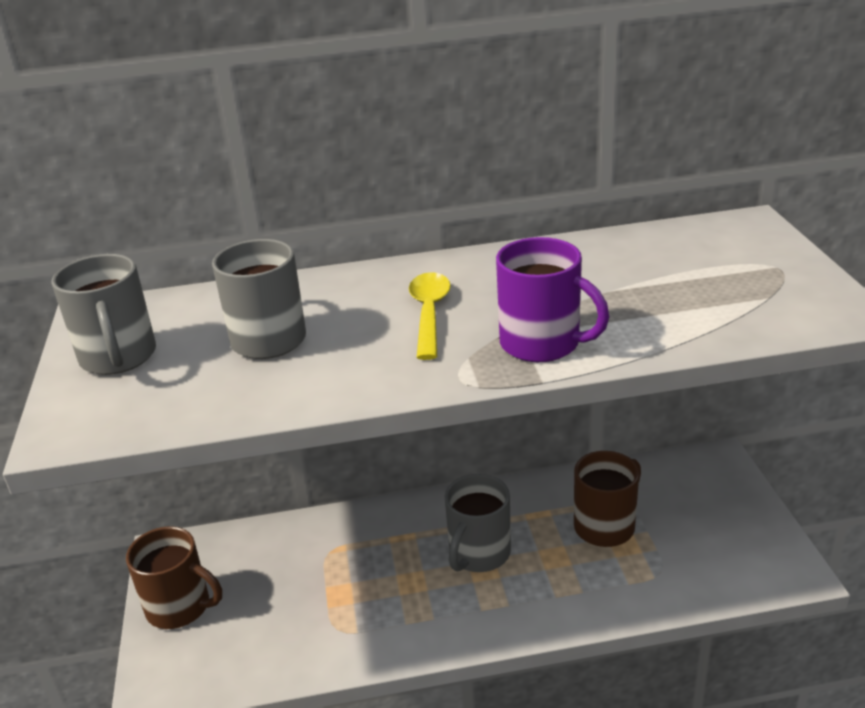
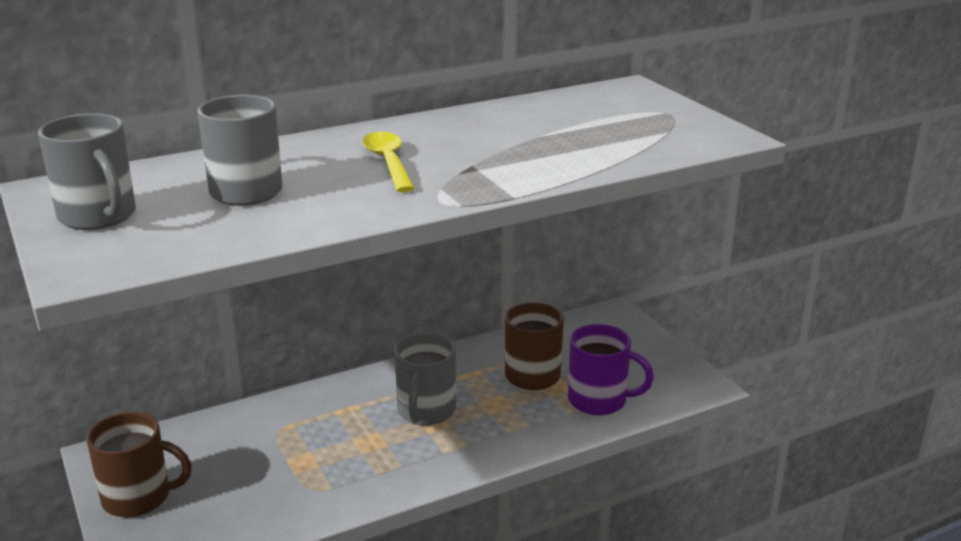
camera: 20 degrees left, 5 degrees down
(542, 344) = (500, 174): purple mug -> purple mug (599, 400)

